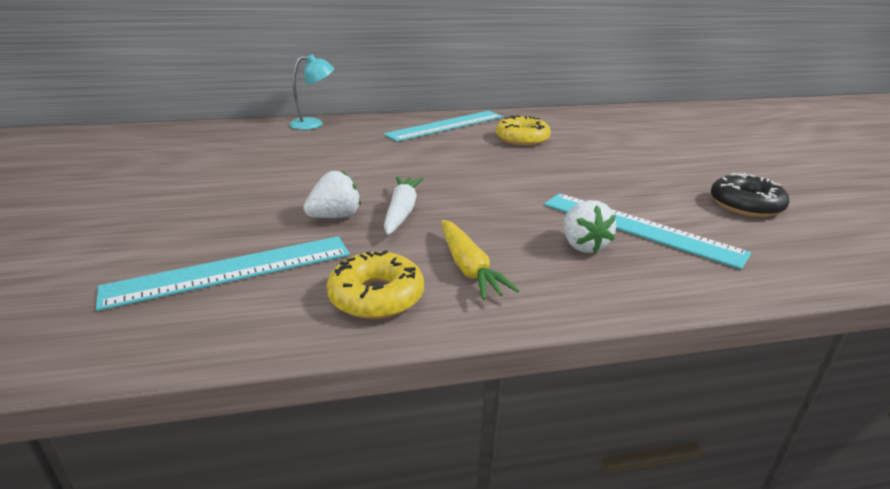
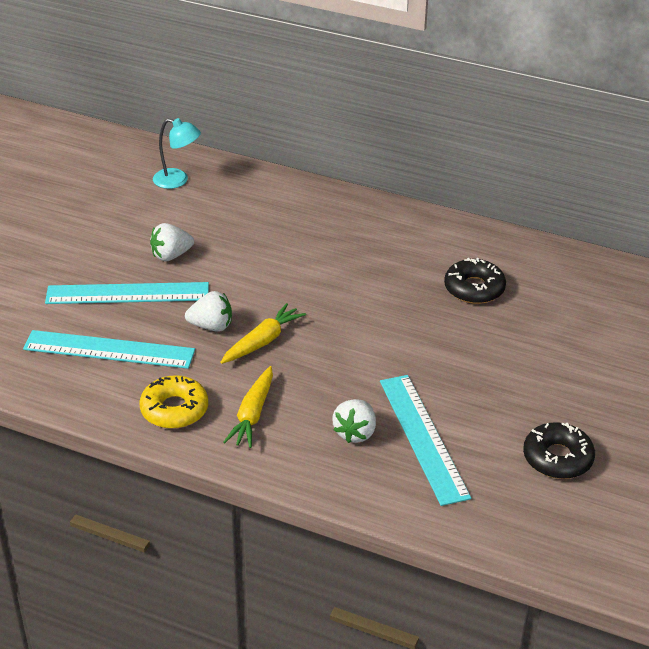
camera: 35 degrees right, 10 degrees up
(234, 182) = (171, 255): none -> white strawberry
(313, 124) = (299, 190): turquoise lamp -> turquoise lamp (177, 180)
(401, 212) = (262, 341): white carrot -> yellow carrot
(445, 125) = (423, 238): turquoise ruler -> turquoise ruler (127, 293)
(522, 139) = (474, 288): yellow donut -> black donut

